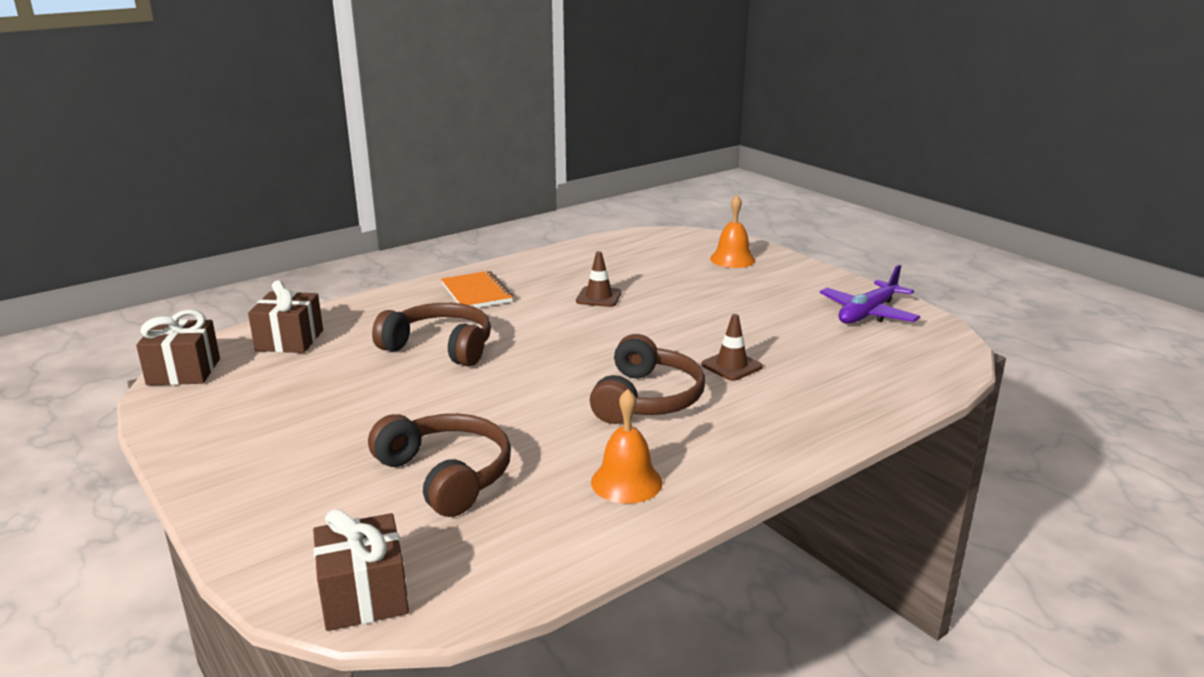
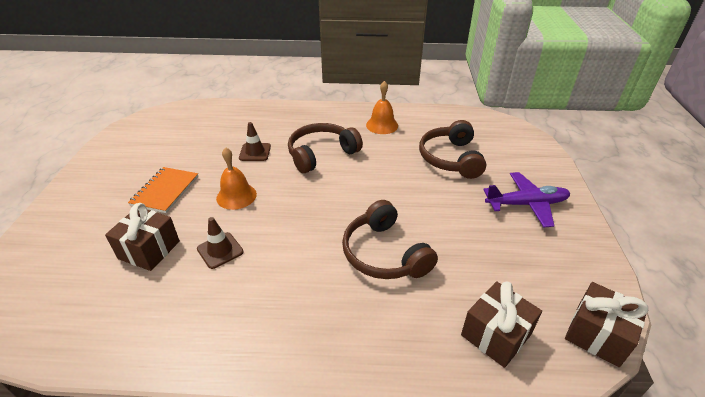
camera: 140 degrees left, 15 degrees up
(364, 596) = (509, 129): brown gift -> brown gift (149, 250)
(476, 293) = (292, 319): orange notebook -> orange notebook (165, 191)
(732, 259) = (63, 241): orange bell -> orange bell (236, 196)
(868, 313) = (130, 148): purple plane -> purple plane (526, 204)

